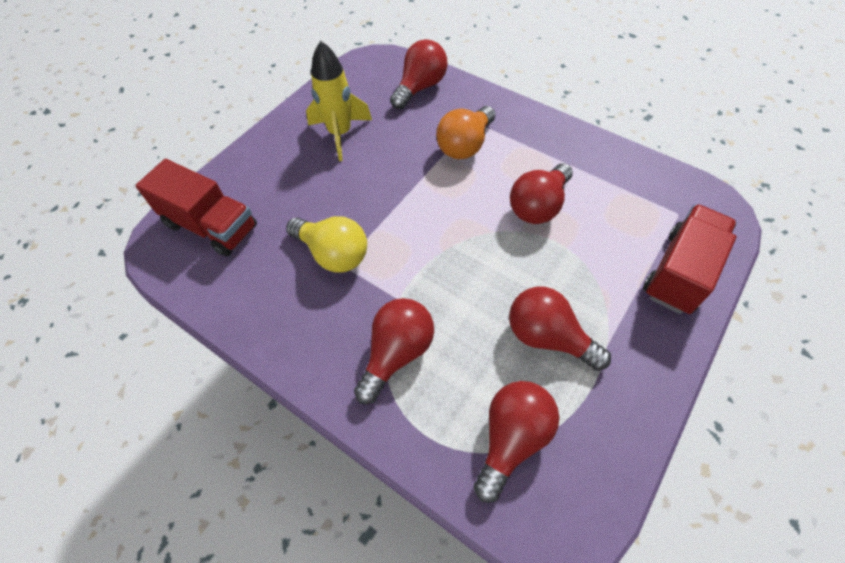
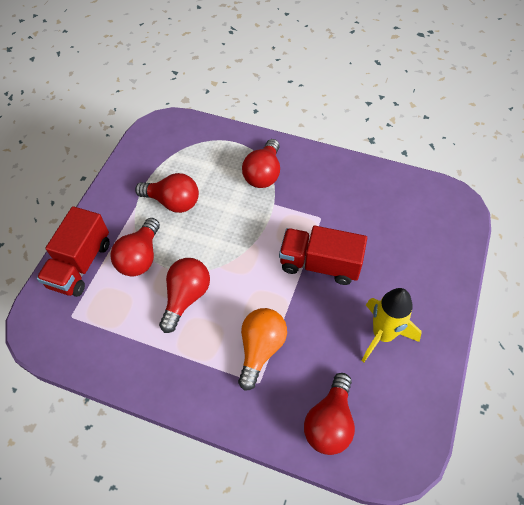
camera: 165 degrees right, 0 degrees up
(211, 226) = (432, 223): red truck -> red truck (320, 264)
(333, 254) = (331, 223): yellow light bulb -> none
(511, 438) = (189, 149): red light bulb -> red light bulb (140, 257)

